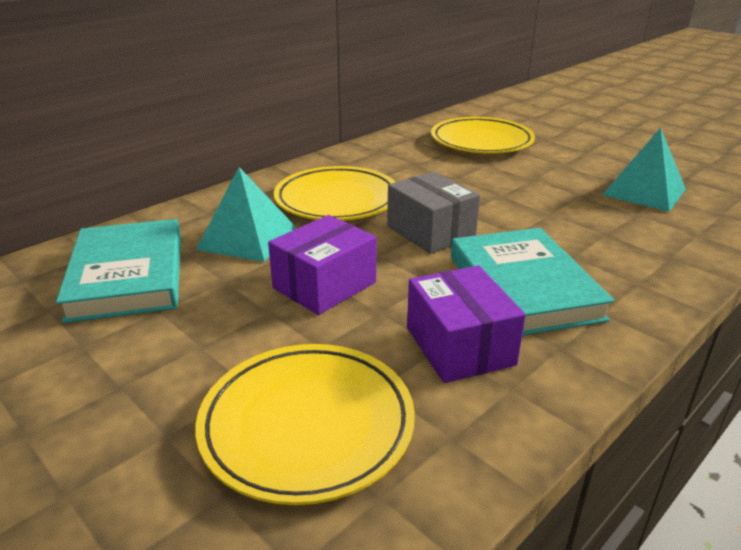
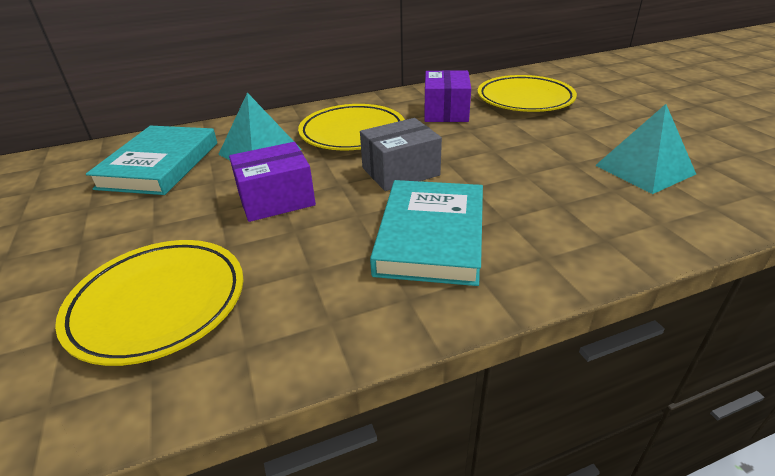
camera: 25 degrees right, 5 degrees up
(430, 231) = (400, 171): grey box -> grey box turned 75 degrees clockwise
(459, 346) = (326, 273): purple box -> purple box (446, 112)

